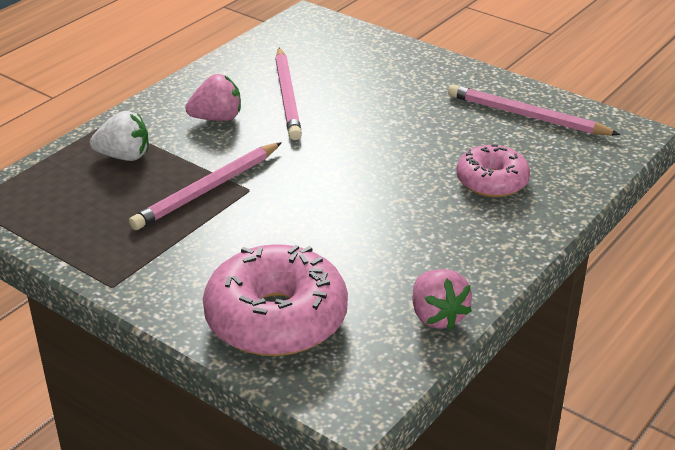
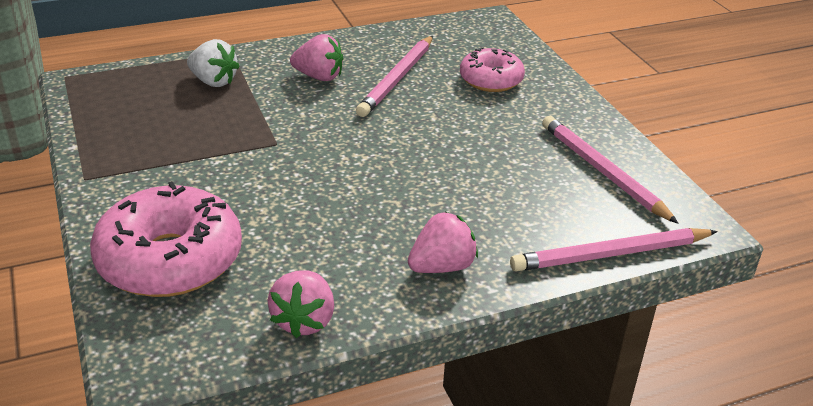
camera: 30 degrees right, 0 degrees up
(207, 189) = (244, 131): pink pencil -> pink pencil (611, 254)
(491, 234) = (442, 267): none -> pink strawberry
(492, 181) = (498, 219): pink donut -> pink donut (491, 80)

